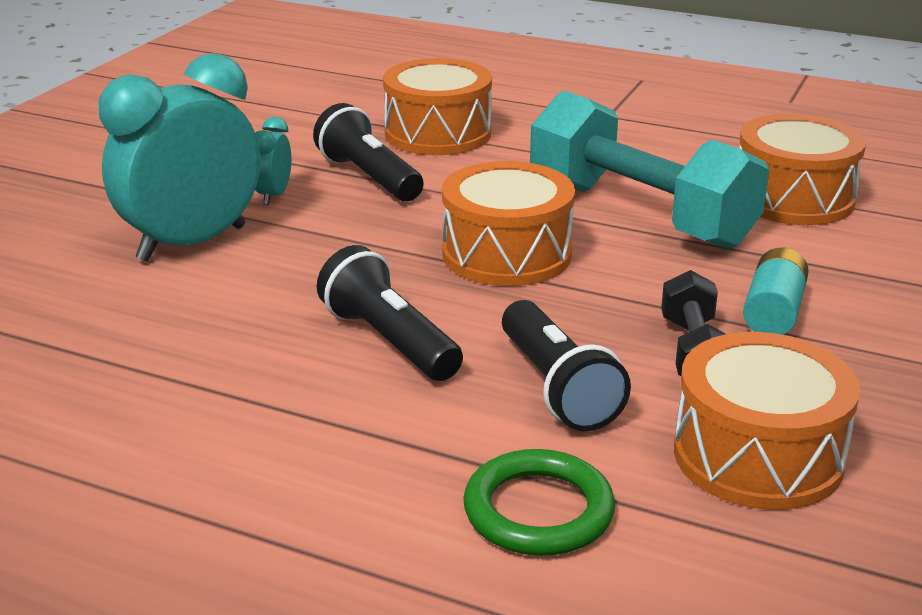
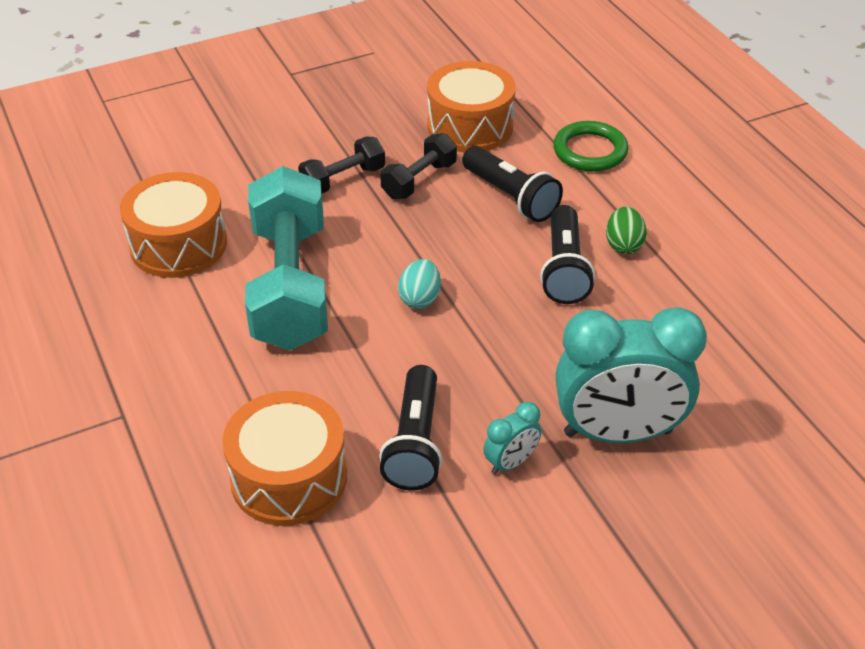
camera: 140 degrees left, 15 degrees up
(343, 399) = (623, 245): none -> green egg
(506, 254) = (420, 298): orange drum -> turquoise egg
(557, 388) = (511, 197): black flashlight -> black flashlight turned 120 degrees clockwise
(773, 312) = (343, 180): turquoise battery -> black dumbbell

